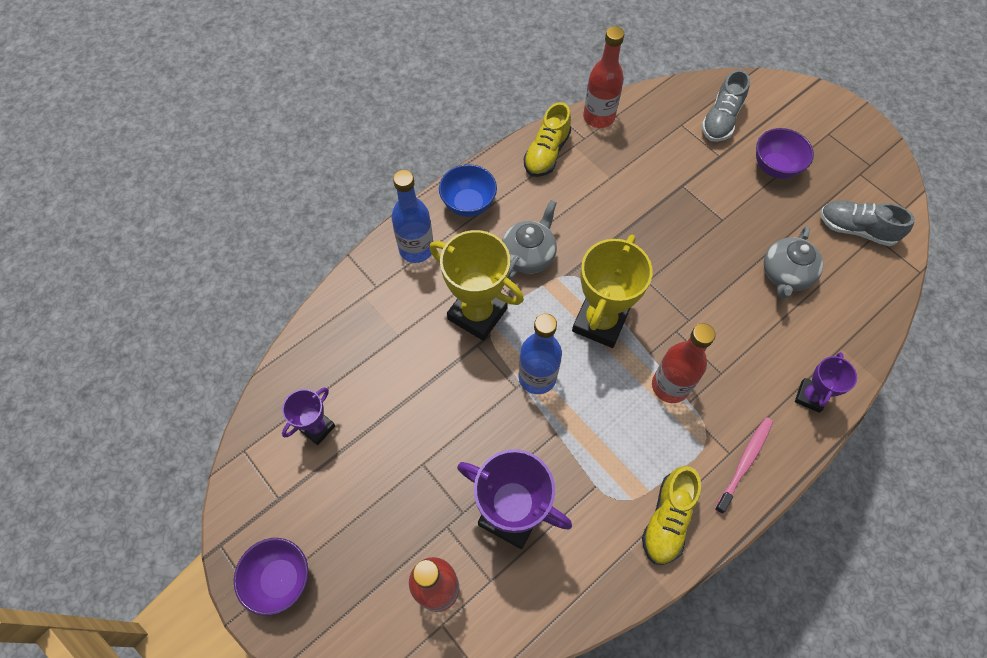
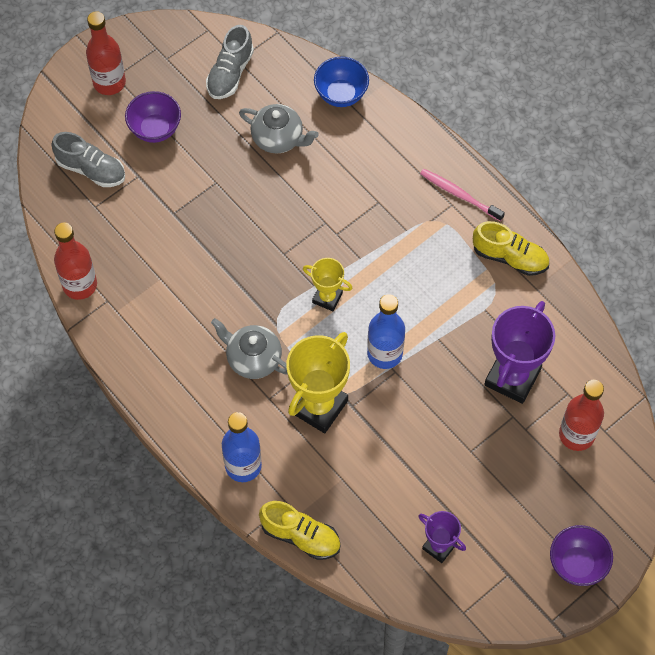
camera: 90 degrees left, 0 degrees up
(468, 204) = (189, 416): blue bowl -> blue bowl (341, 94)
(546, 153) = (125, 338): yellow shoe -> yellow shoe (300, 536)
(600, 322) = (327, 298): yellow trophy -> yellow trophy, size x0.55
(670, 386) = (391, 244): red bottle -> red bottle (109, 83)
(810, 396) = (399, 137): purple trophy -> none

